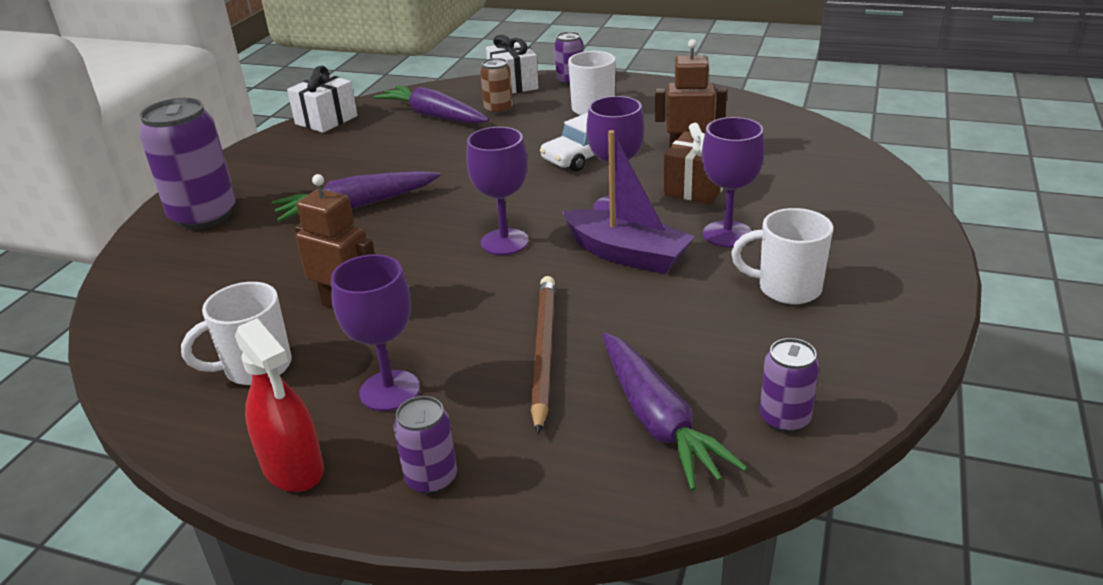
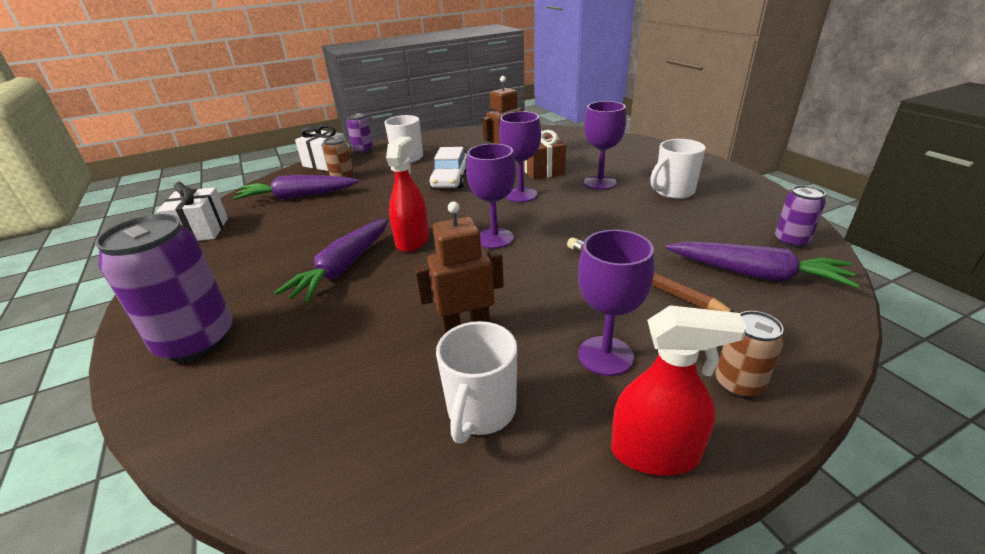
camera: 45 degrees left, 0 degrees up
(431, 478) = (738, 384): purple can -> brown can
(441, 208) = (412, 240): none -> red spray bottle
(626, 254) = (574, 212): purple boat -> none

